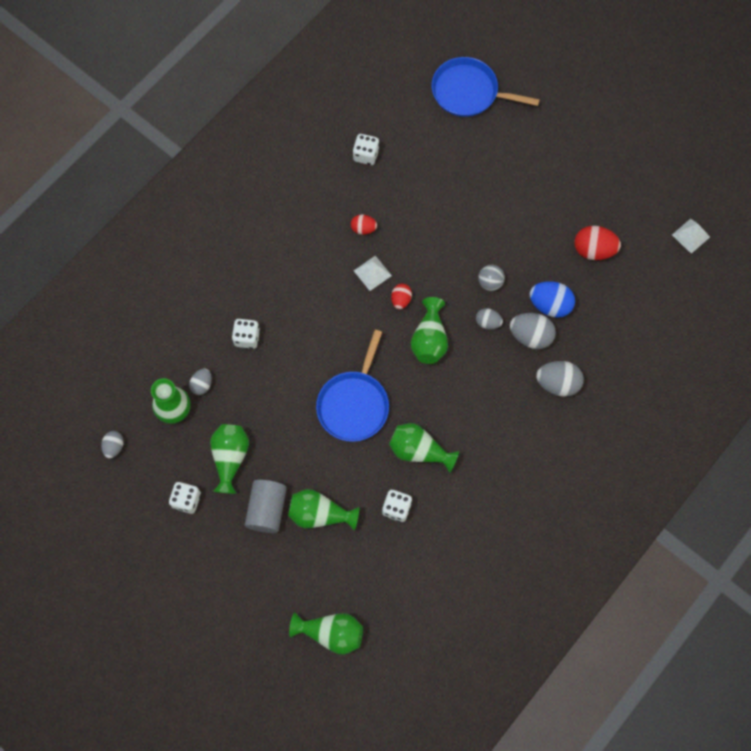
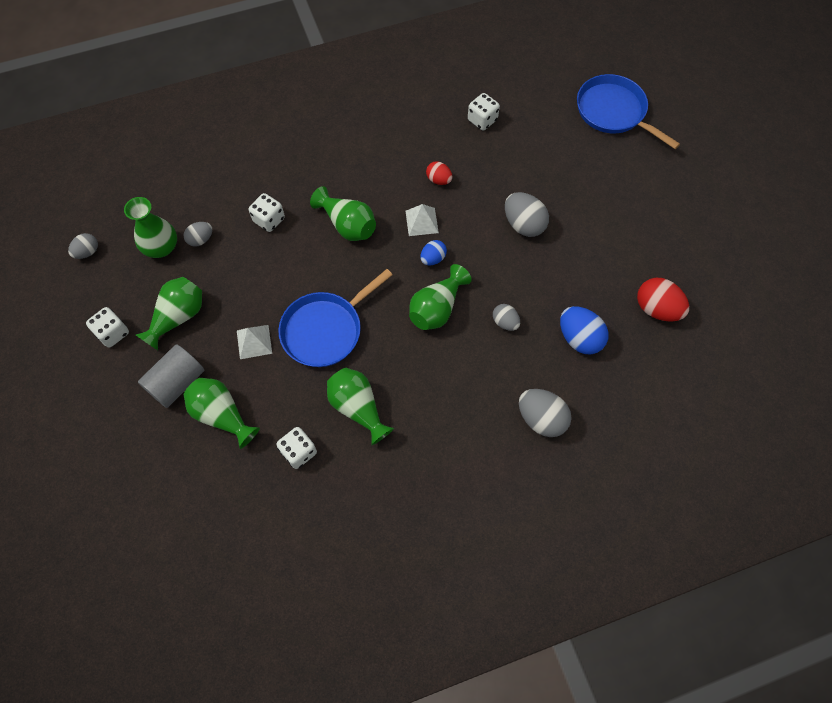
camera: 30 degrees right, 5 degrees down
(331, 633) = (151, 540): green vase -> green vase (348, 225)
(401, 300) = (433, 258): red egg -> blue egg
(490, 282) = (530, 286): grey ball -> none
(530, 336) = (541, 357): grey egg -> grey egg (523, 224)
(690, 236) = (771, 346): white pyramid -> white pyramid (254, 342)

